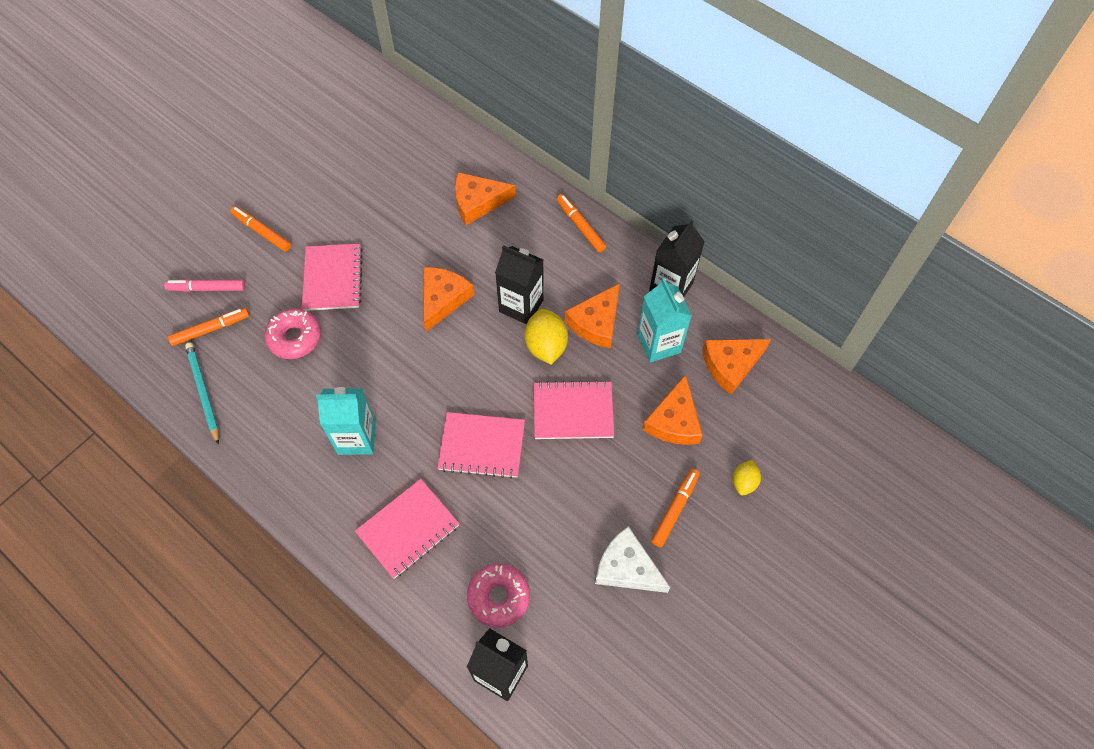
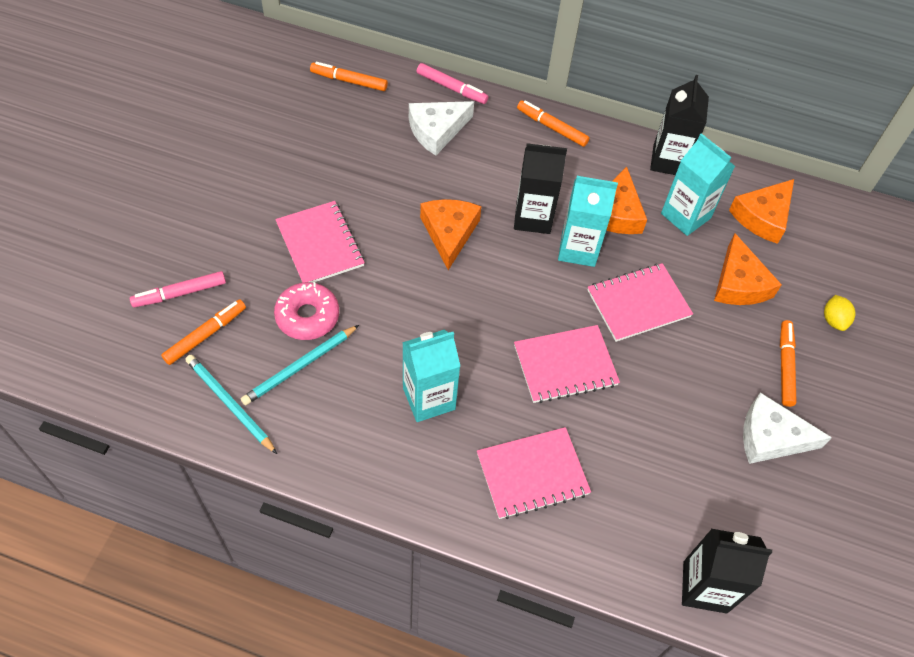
camera: 25 degrees left, 5 degrees down
(262, 232) = (215, 218): orange marker -> orange marker (349, 81)
(269, 378) = (300, 367): none -> turquoise pencil
(408, 529) = (532, 474): pink notebook -> pink notebook turned 45 degrees clockwise
(478, 202) = (437, 130): orange cheese -> white cheese
(498, 597) = (662, 510): pink donut -> none
(510, 165) = (451, 88): none -> pink marker
(546, 346) = (578, 249): yellow lemon -> turquoise carton

